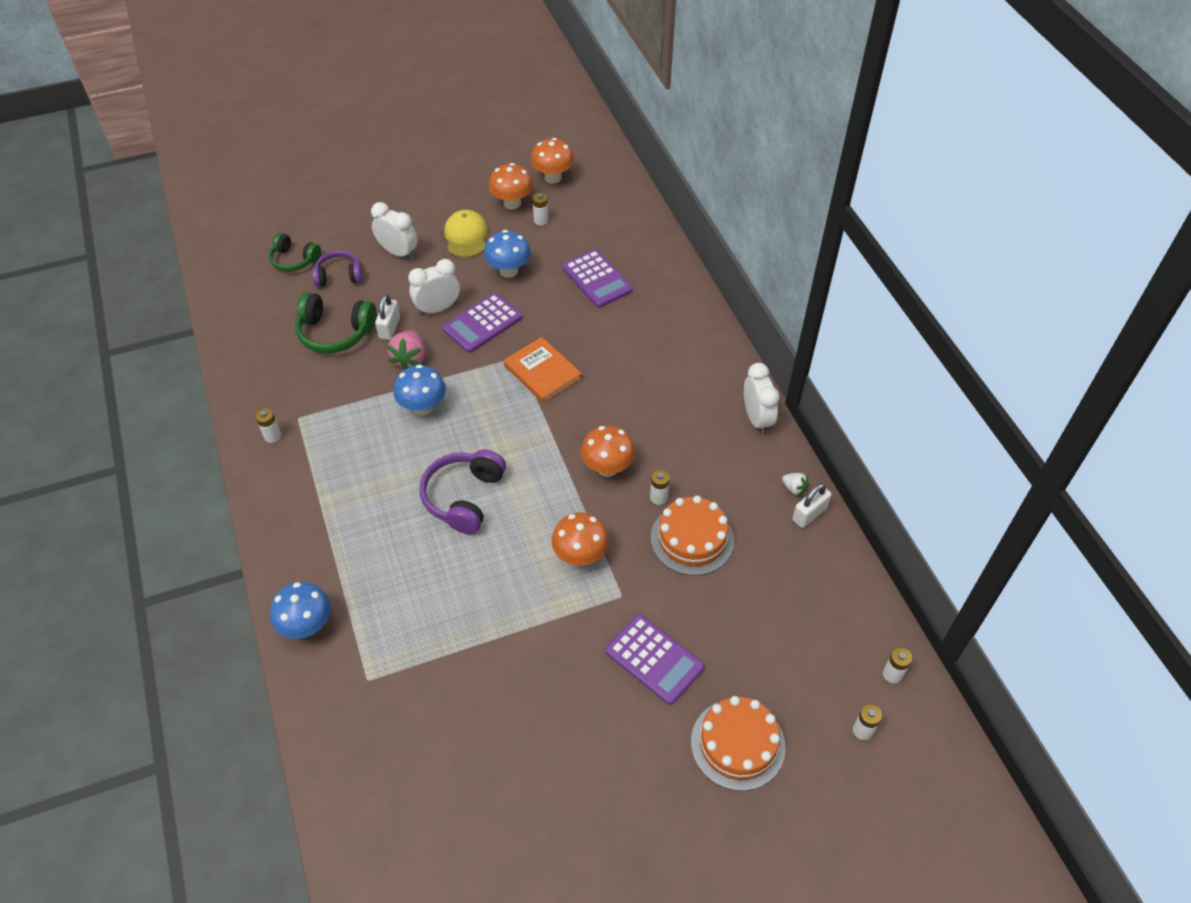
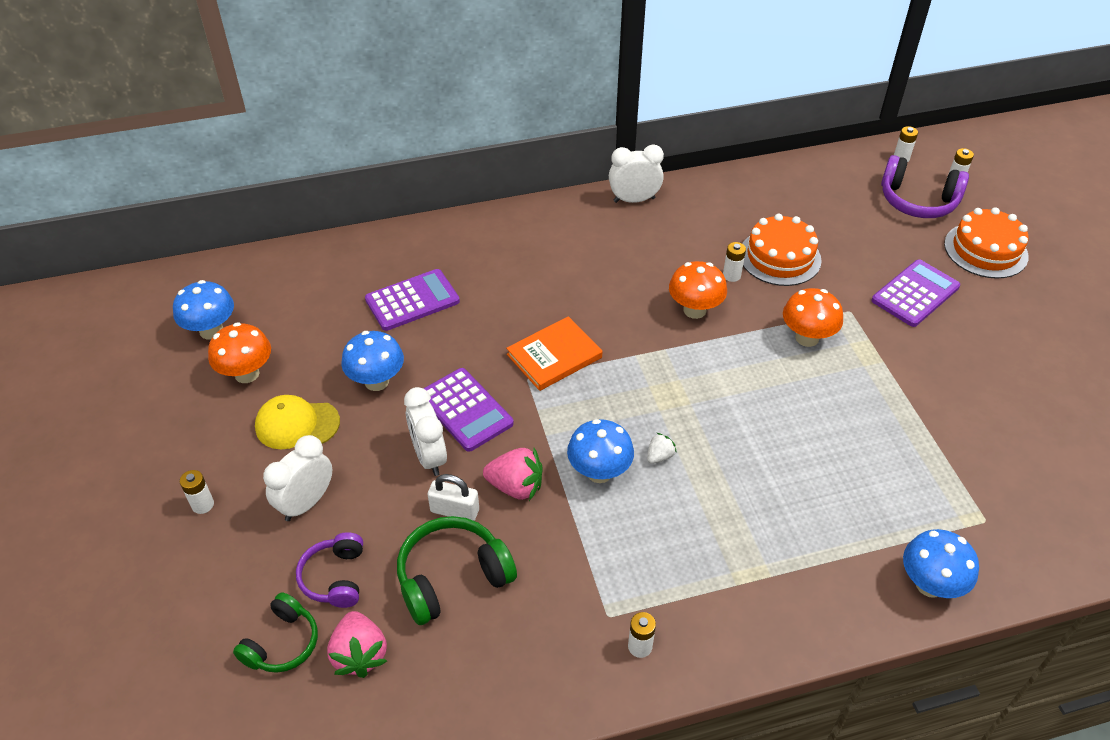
camera: 85 degrees left, 5 degrees down
(283, 295) = (360, 654): none -> pink strawberry
(335, 332) = (452, 577): green headphones -> green headphones turned 135 degrees counterclockwise
(464, 497) = (737, 432): purple headphones -> purple headphones (917, 201)
(541, 220) = (291, 346): white battery -> white battery (203, 505)
(553, 177) = (211, 330): orange mushroom -> blue mushroom
(794, 488) = (718, 187): white strawberry -> white strawberry (659, 456)
(809, 514) = (746, 181): white padlock -> none

